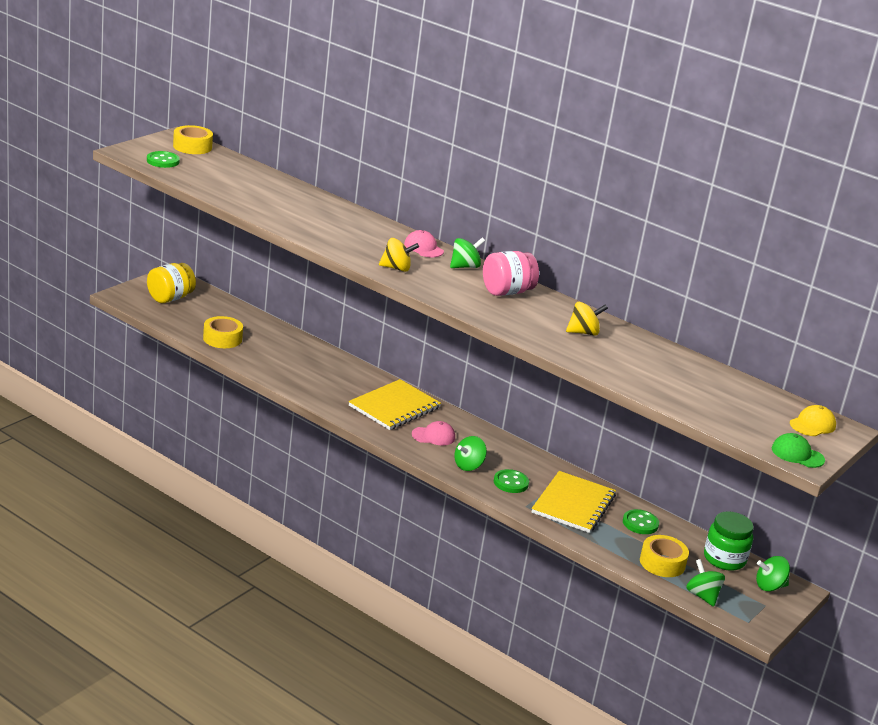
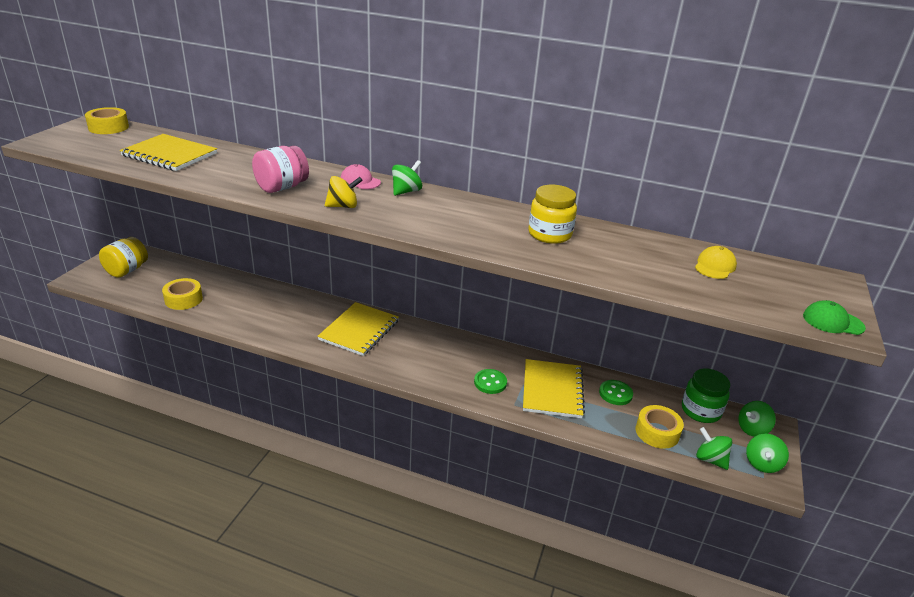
camera: 15 degrees left, 5 degrees up
(163, 161) = (78, 144): green button -> none
(246, 187) = (169, 155): none -> yellow notebook
(433, 436) = (404, 351): pink cap -> none
(468, 466) = (446, 375): green spinning top -> green spinning top (762, 464)
(507, 292) = (457, 208): pink jar -> pink jar (282, 187)
(583, 332) = (549, 234): yellow spinning top -> yellow jar
(812, 424) = (811, 283): yellow cap -> yellow cap (715, 266)

